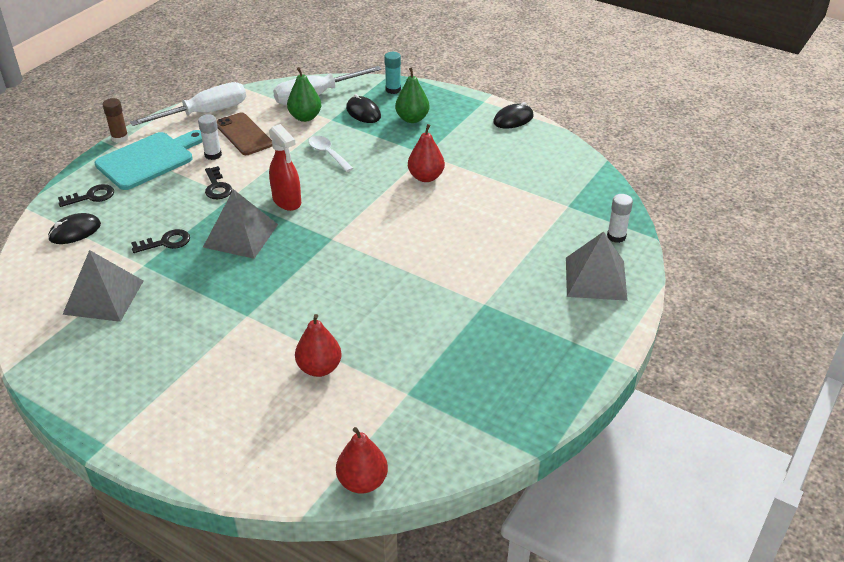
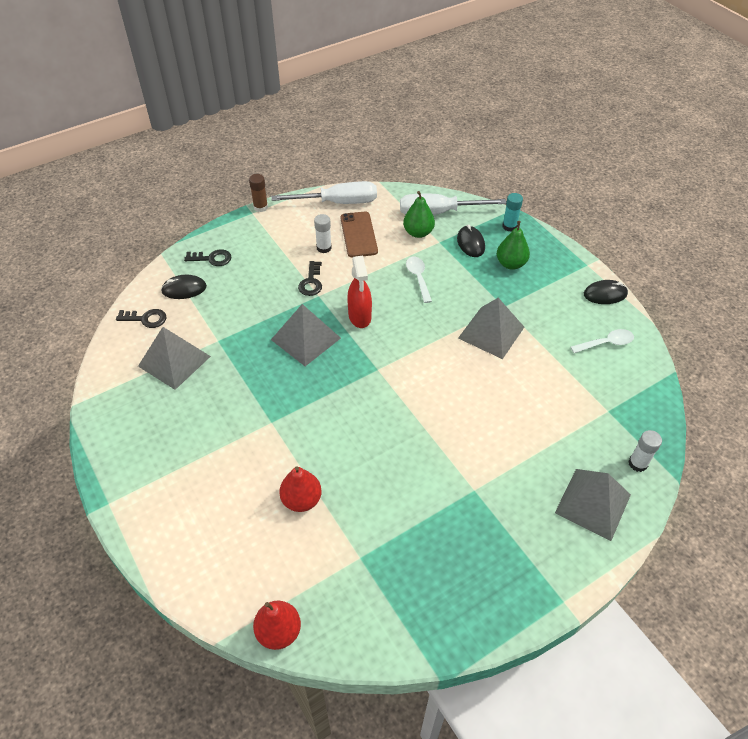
camera: 25 degrees right, 10 degrees up
(149, 159) = (272, 236): turquoise cutting board -> none
(166, 242) = (245, 324): black key -> black key (146, 319)
(426, 177) = (491, 332): red pear -> grey pyramid
(536, 156) = (606, 343): none -> white spoon

